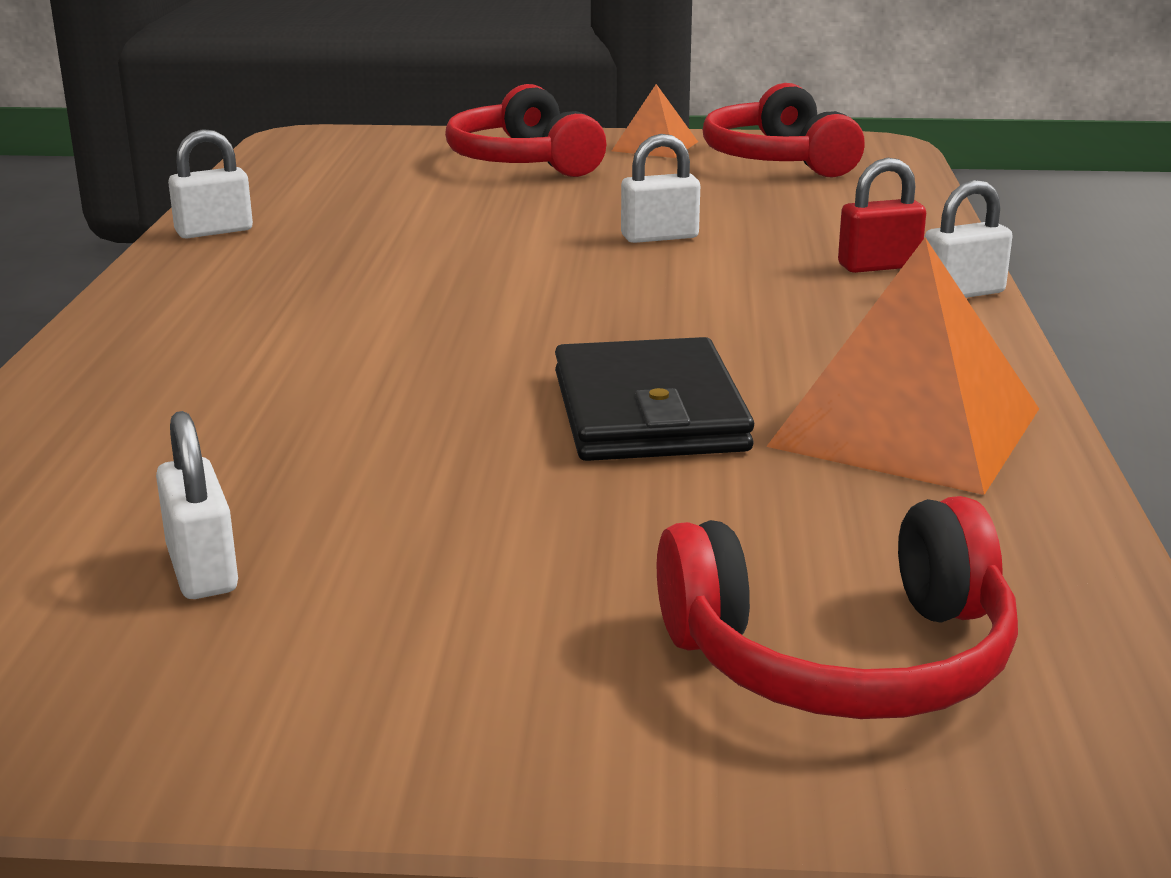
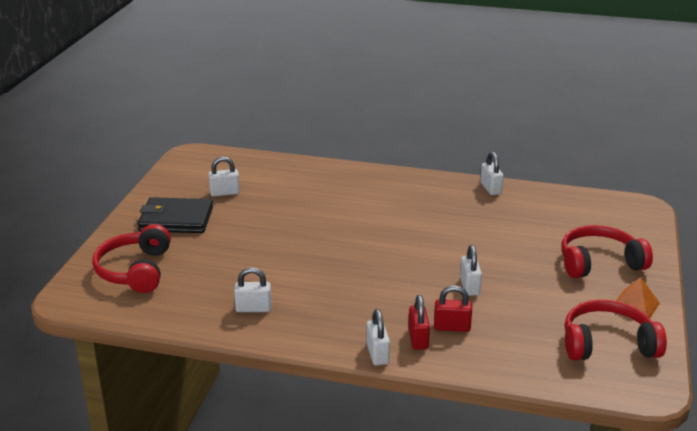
camera: 100 degrees right, 5 degrees up
(648, 412) = (286, 261): black wallet -> black wallet (176, 219)
(815, 245) = (452, 327): none -> red padlock
(906, 427) = (253, 308): orange pyramid -> white padlock

